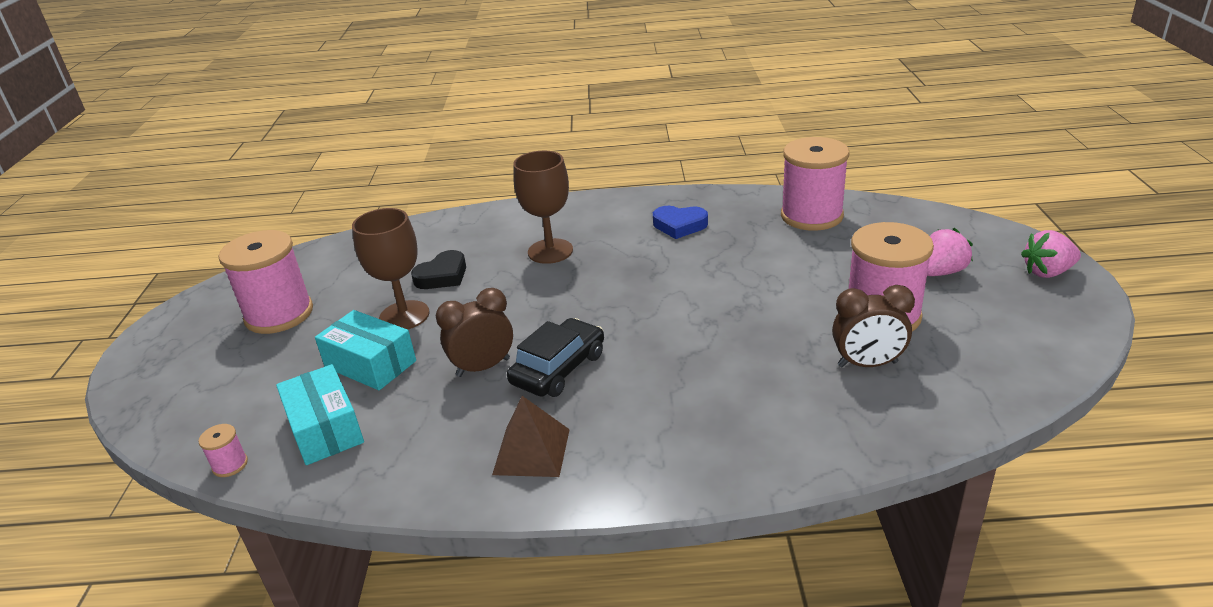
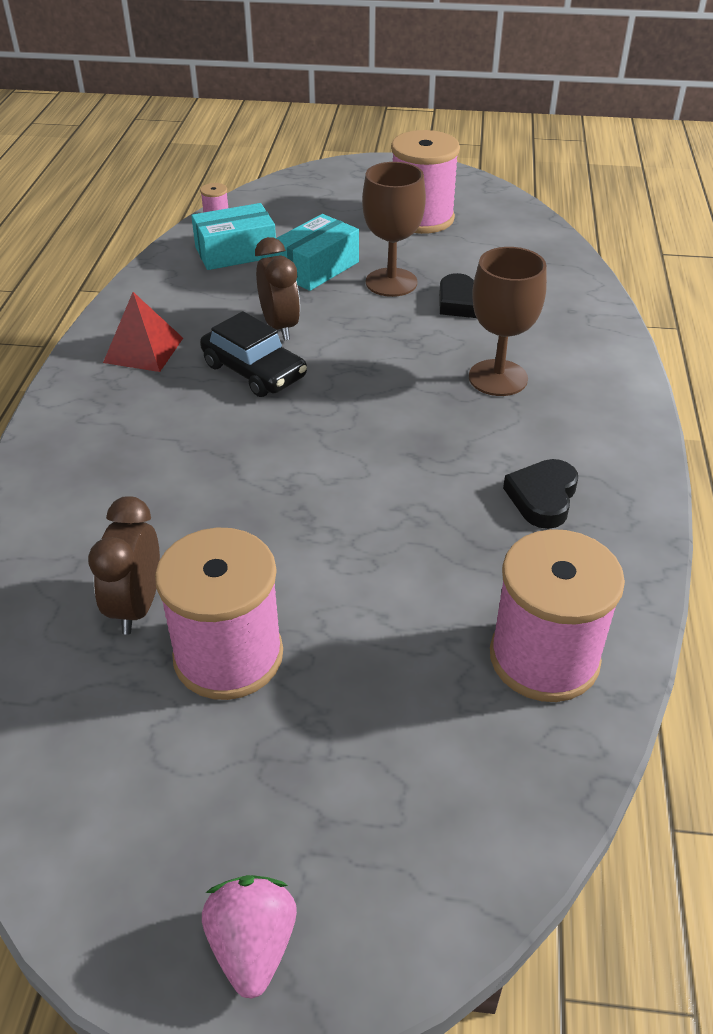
camera: 95 degrees right, 10 degrees up
(531, 451) = (143, 350): brown pyramid -> red pyramid
(679, 225) = (542, 498): blue heart -> black heart
(941, 272) = (311, 774): pink strawberry -> none

